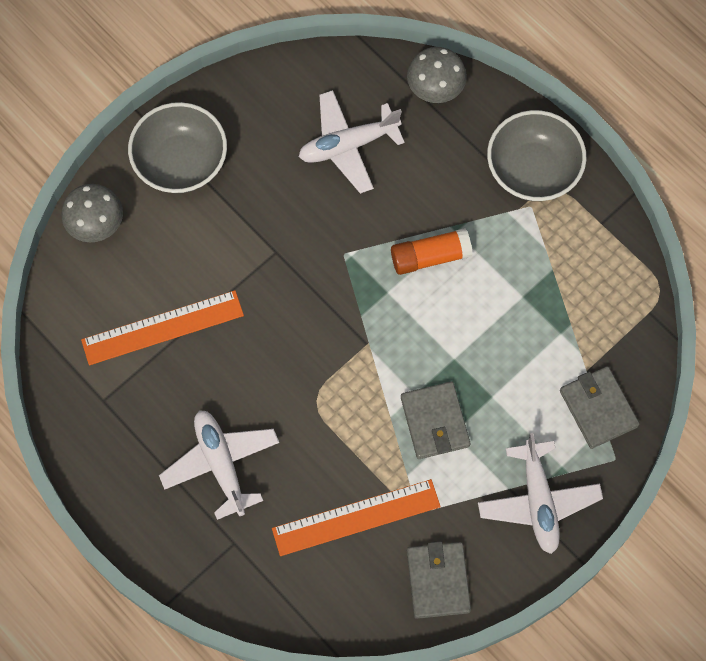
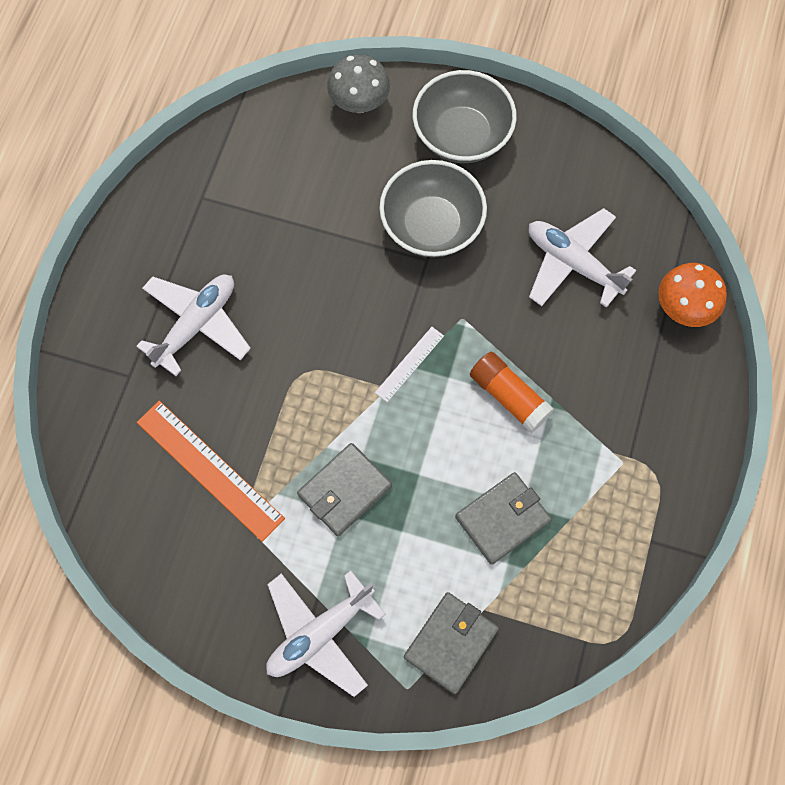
camera: 60 degrees right, 0 degrees up
(162, 327) = (296, 207): orange ruler -> none
(358, 315) = (409, 364): none -> white ruler
(435, 89) = (683, 308): grey mushroom -> orange mushroom
(438, 581) = (187, 579): grey wallet -> grey wallet (502, 519)
(532, 170) = (662, 444): grey bowl -> grey bowl (431, 225)

